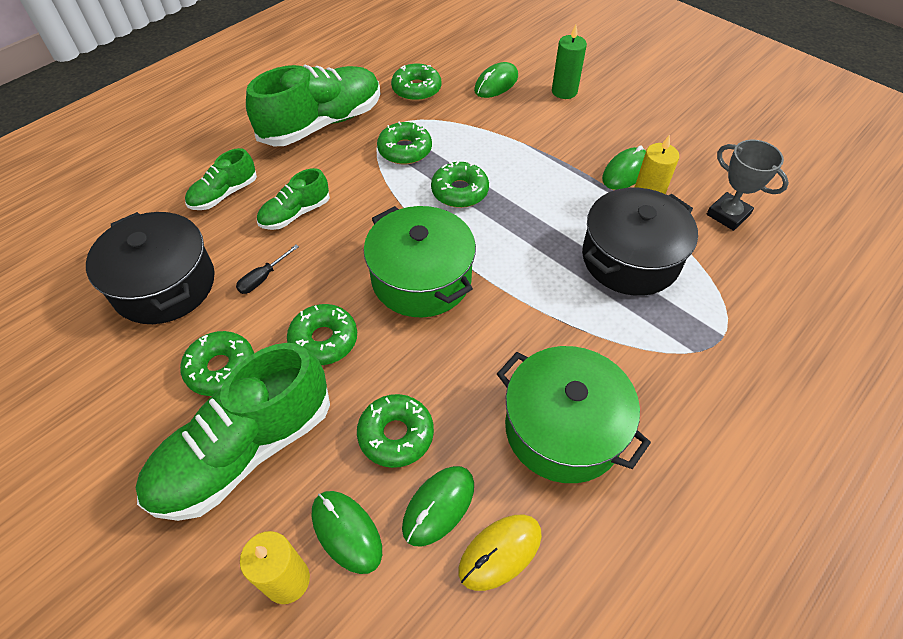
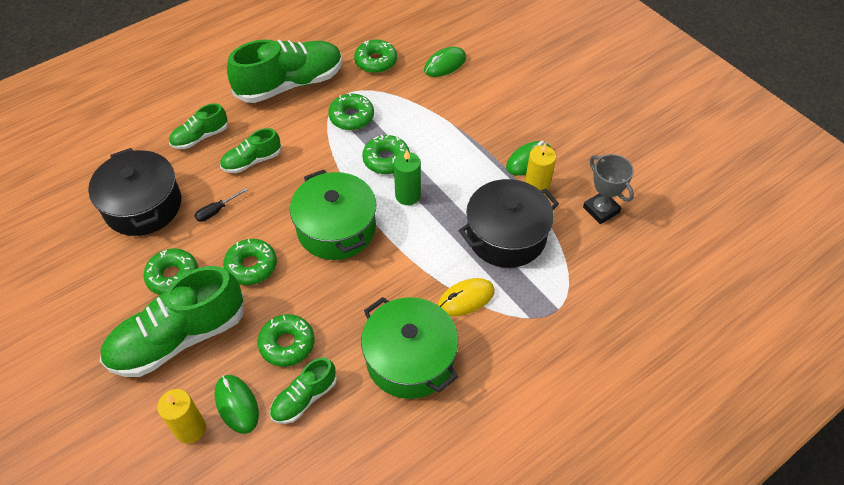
camera: 10 degrees right, 0 degrees up
(438, 506) = (304, 398): green mouse -> green shoe
(500, 552) = (338, 436): yellow mouse -> yellow mouse (466, 299)
(564, 91) = (501, 79): green candle -> green candle (407, 195)

